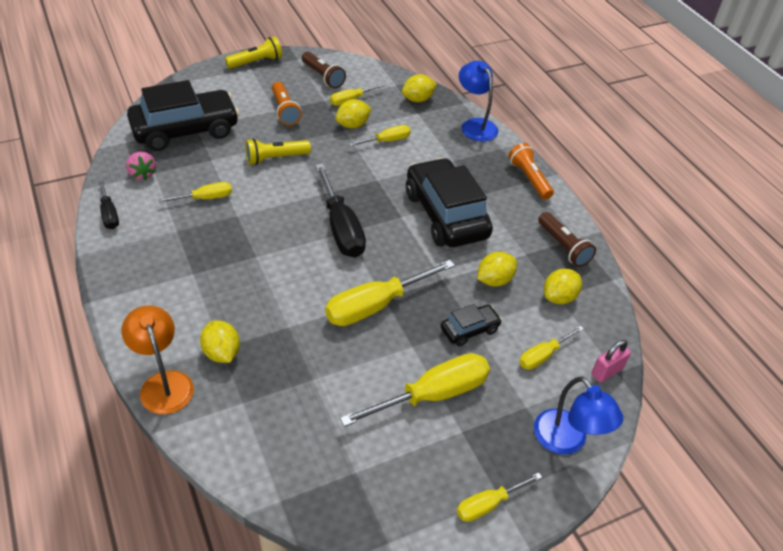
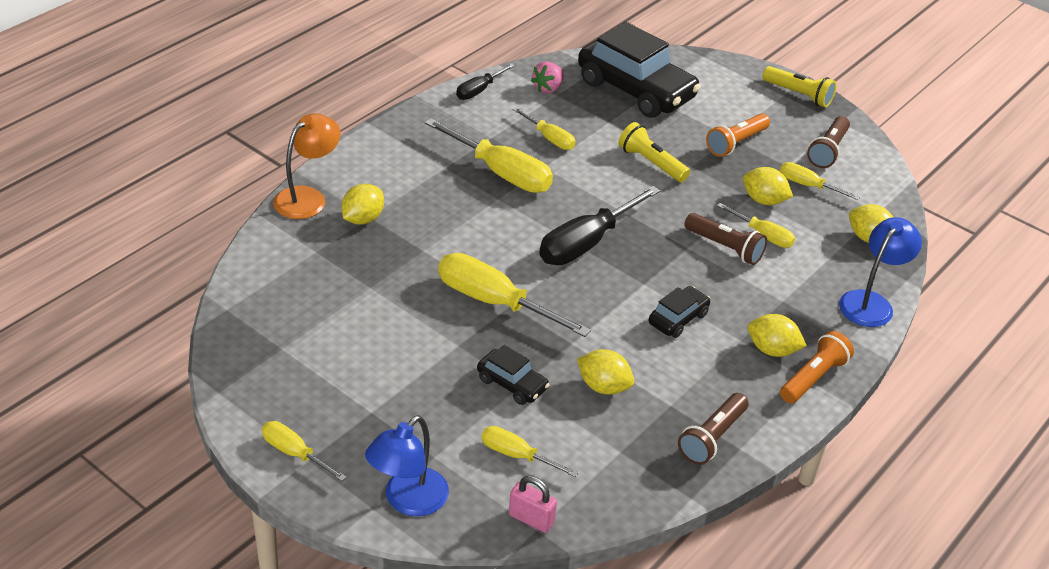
camera: 65 degrees right, 5 degrees down
(388, 163) = (725, 247): none -> brown flashlight
(432, 395) = (403, 377): yellow screwdriver -> yellow screwdriver (500, 172)
(446, 215) = (678, 319): black car -> black car, size x0.46
(559, 297) = (619, 451): yellow lemon -> yellow lemon (772, 350)

